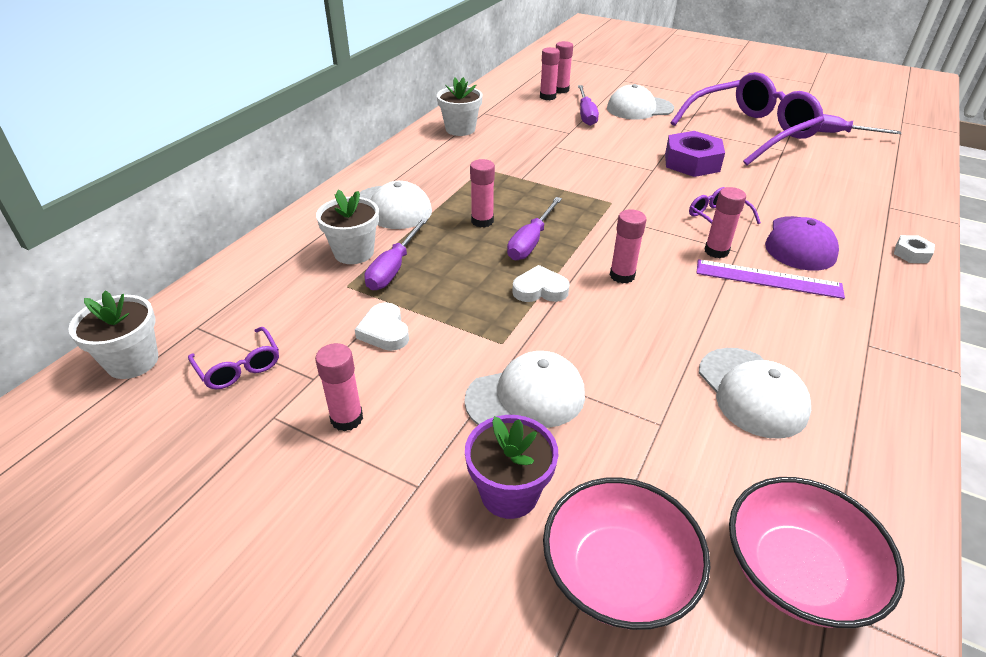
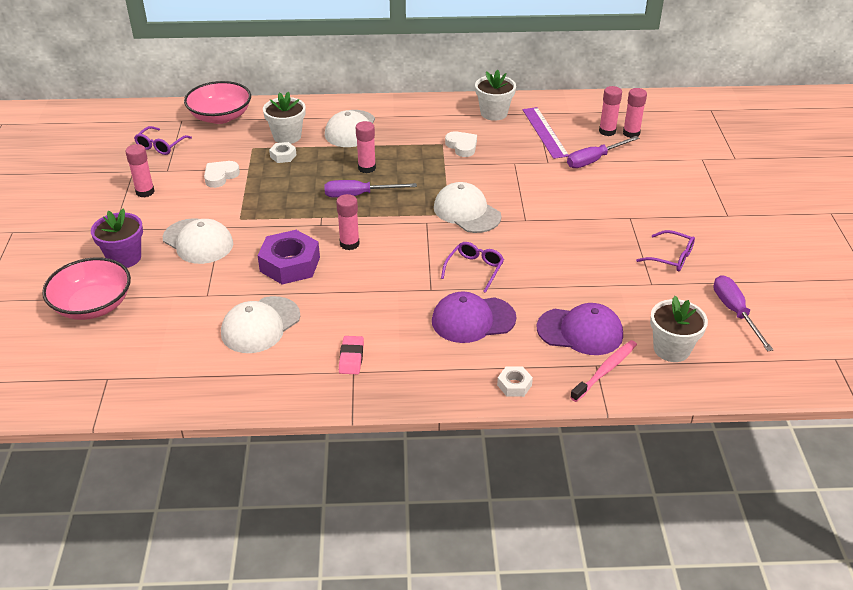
camera: 60 degrees right, 0 degrees up
(132, 361) = (144, 116): white flower pot -> white flower pot (671, 349)
(394, 268) = (283, 156): purple screwdriver -> white nut
(540, 289) = (305, 216): white heart -> white heart (462, 146)
(639, 108) = (644, 183): white cap -> white cap (466, 212)
(692, 162) = (562, 237): purple nut -> purple nut (290, 264)
(716, 251) = (421, 279): pink glue stick -> none
(751, 132) = (671, 257): purple glasses -> purple glasses, size x0.42
(768, 279) = (403, 311): purple ruler -> purple ruler (545, 132)
(797, 572) = (123, 364): pink bowl -> pink bowl (220, 116)
(838, 198) = (580, 331): none -> purple cap
(842, 338) = (351, 358): none -> pink eraser
(898, 205) = (605, 370): none -> pink toothbrush

